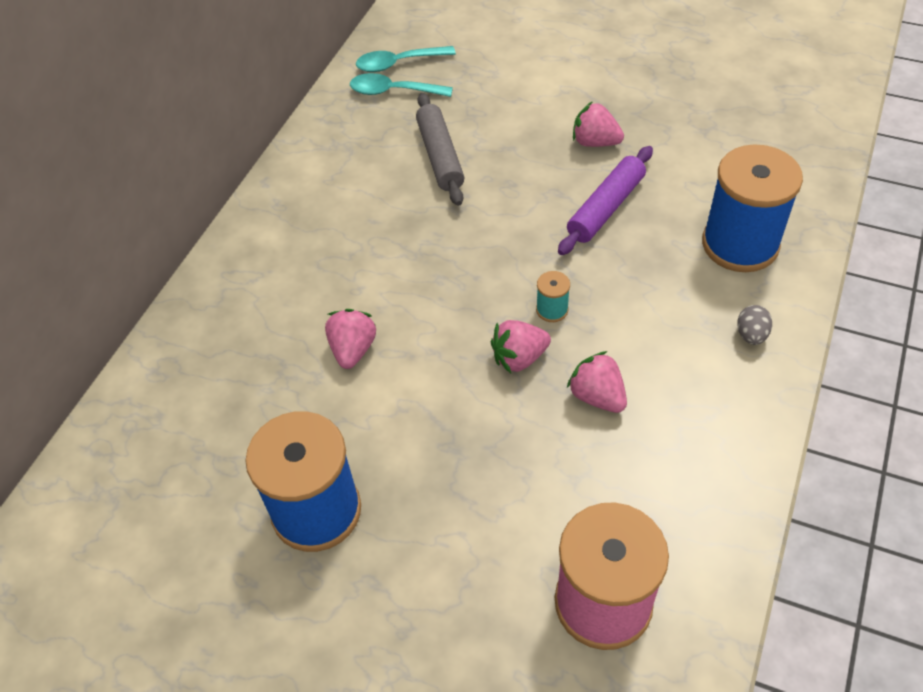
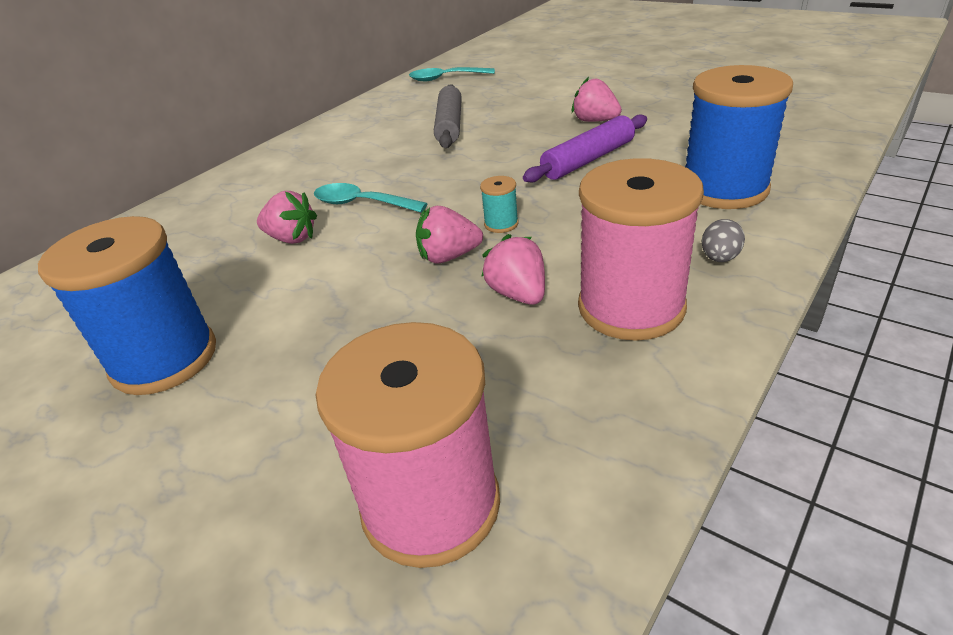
camera: 15 degrees right, 15 degrees down
(353, 349) = (292, 238): pink strawberry -> pink strawberry turned 90 degrees clockwise
(393, 91) = (432, 91): turquoise spoon -> turquoise spoon (361, 204)
(693, 400) = (631, 307): none -> pink spool

